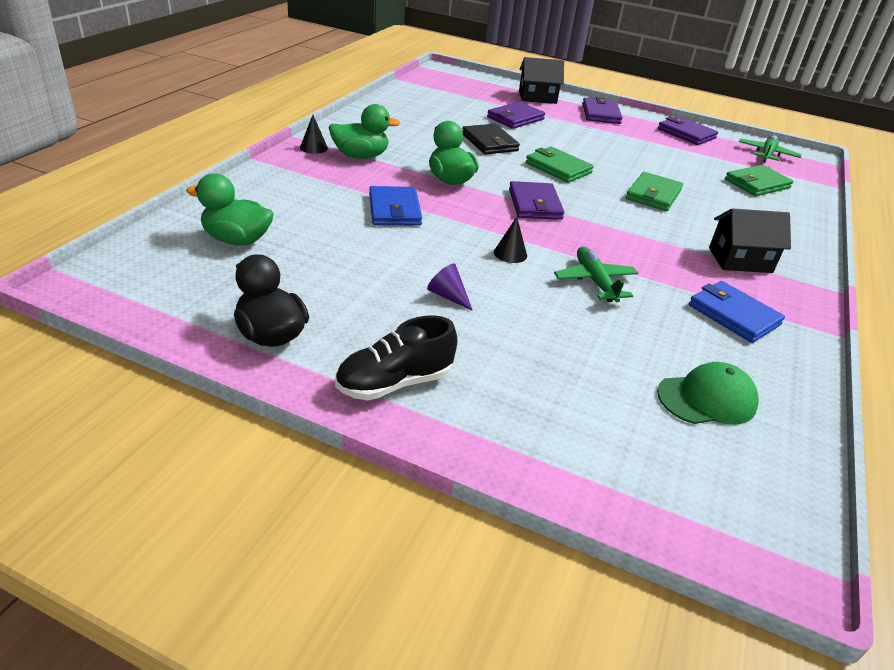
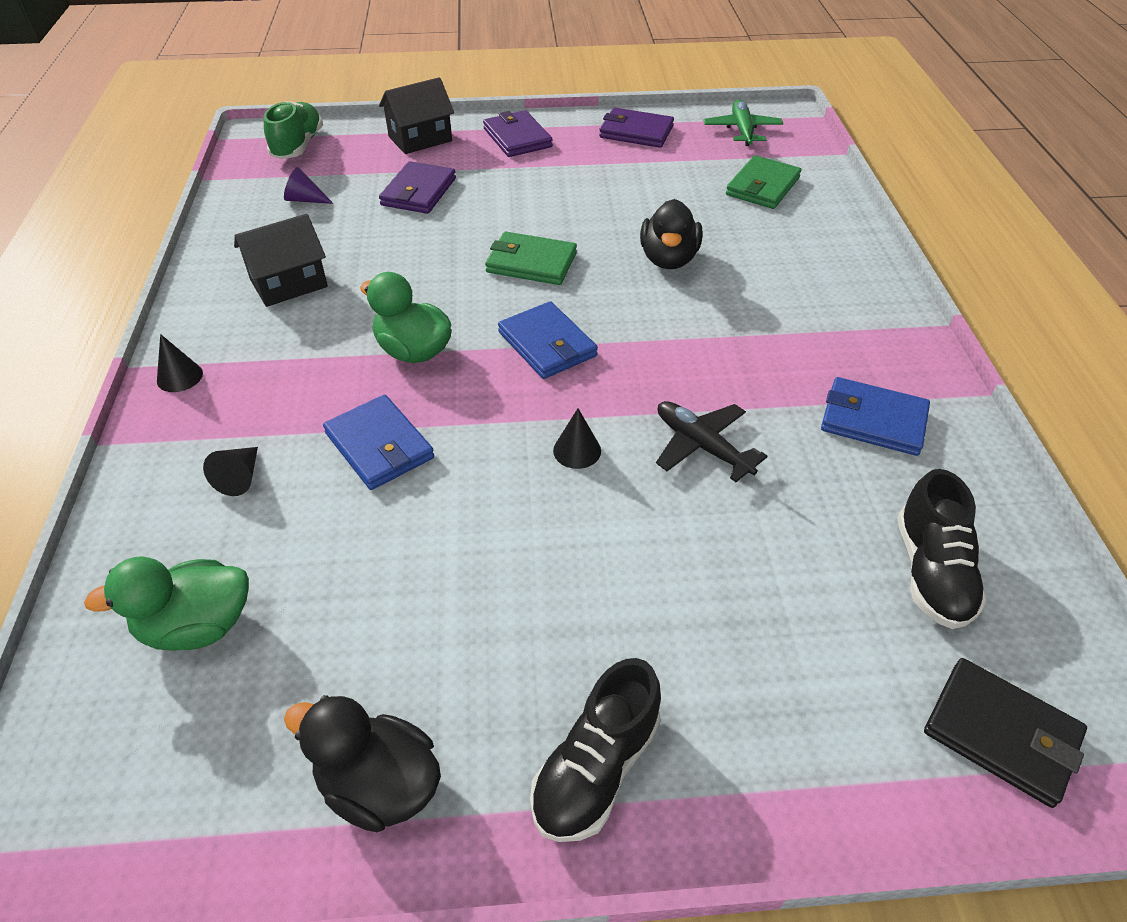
camera: 25 degrees left, 10 degrees up
(309, 195) = (240, 477): none -> black cone
(360, 156) = (261, 362): green duck -> none
(448, 296) = (555, 571): purple cone -> purple cone (305, 200)
(461, 80) = (298, 146): none -> green shoe
(489, 142) = (416, 254): black wallet -> black wallet (1001, 734)
(535, 204) = (547, 344): purple wallet -> blue wallet
(594, 281) = (701, 446): green plane -> black plane
(653, 195) = (668, 259): green wallet -> black duck
(707, 399) = (931, 572): green cap -> black shoe
(740, 260) = (824, 325): black house -> black house (289, 283)

